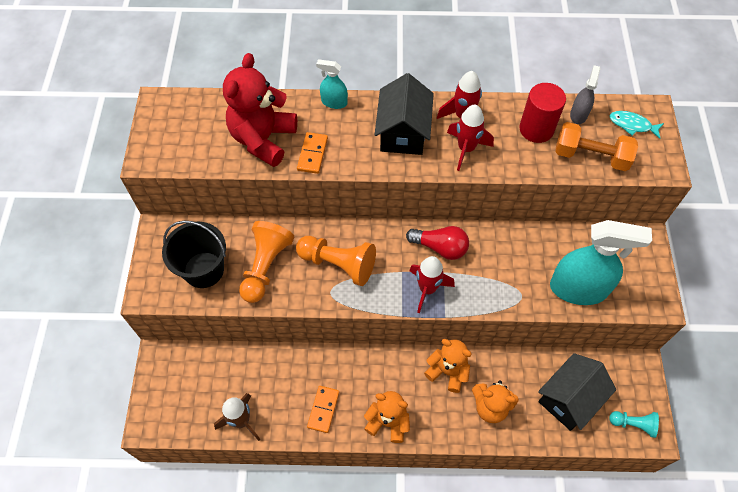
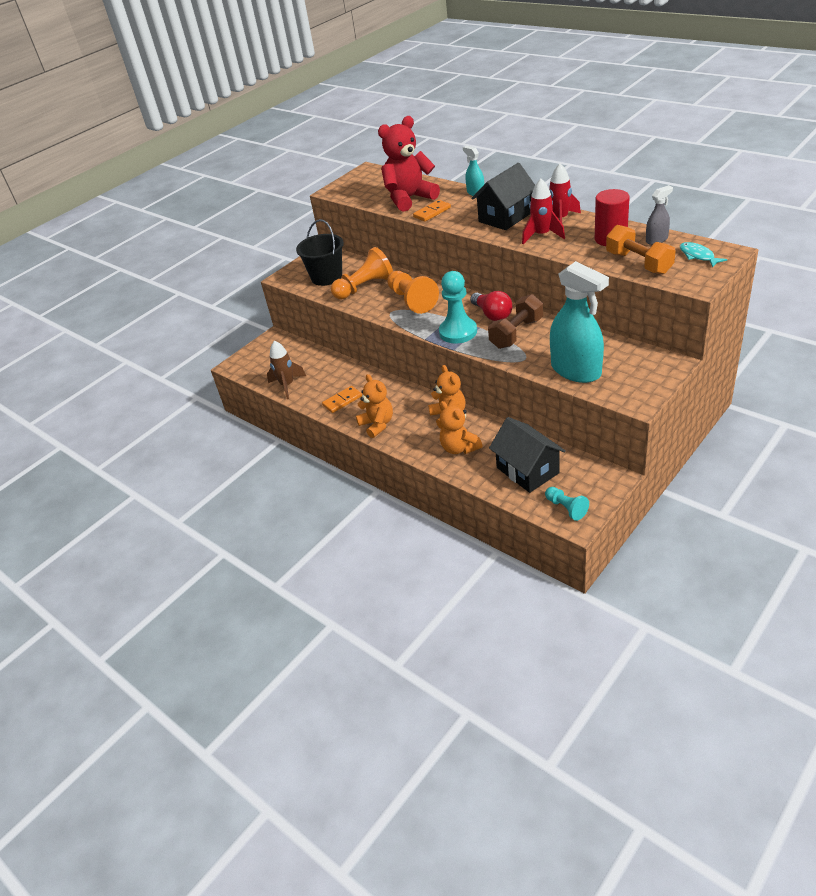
camera: 45 degrees right, 20 degrees down
(427, 289) = (458, 332): red rocket -> turquoise pawn
(485, 264) = (516, 333): none -> brown dumbbell
(569, 399) = (527, 470): black house -> black house turned 60 degrees clockwise

